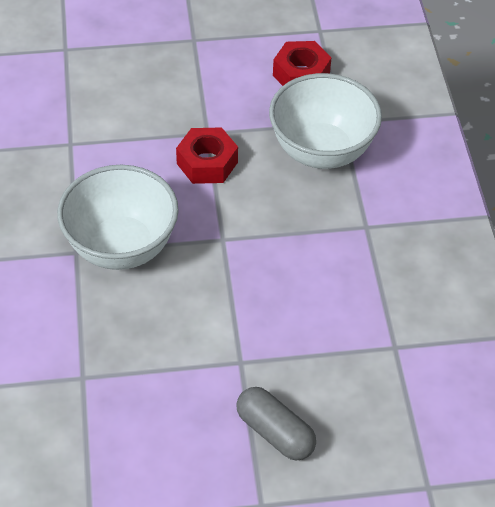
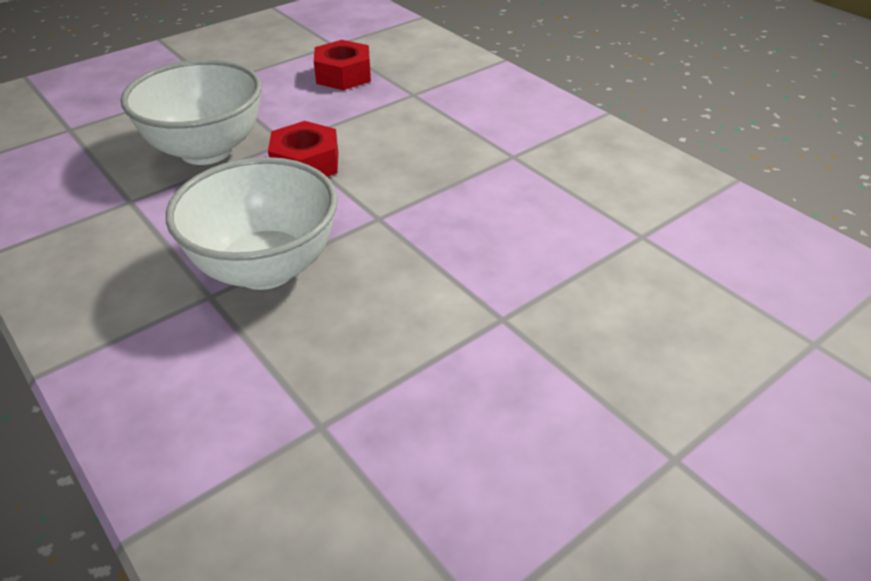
camera: 30 degrees left, 10 degrees down
(275, 432) = (609, 370): grey capsule -> none
(321, 151) = (414, 118): white bowl -> white bowl (206, 150)

